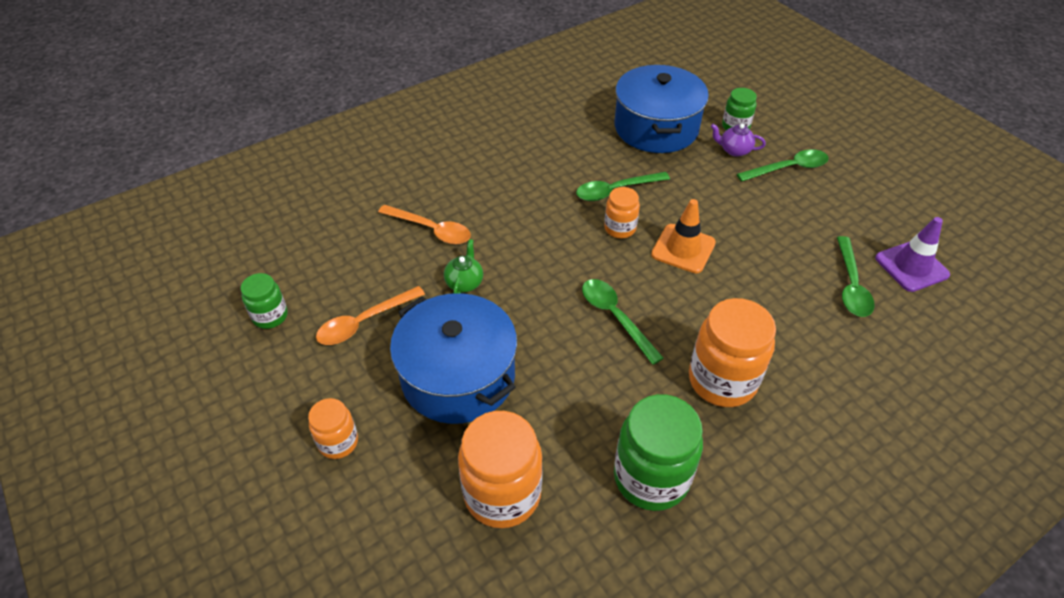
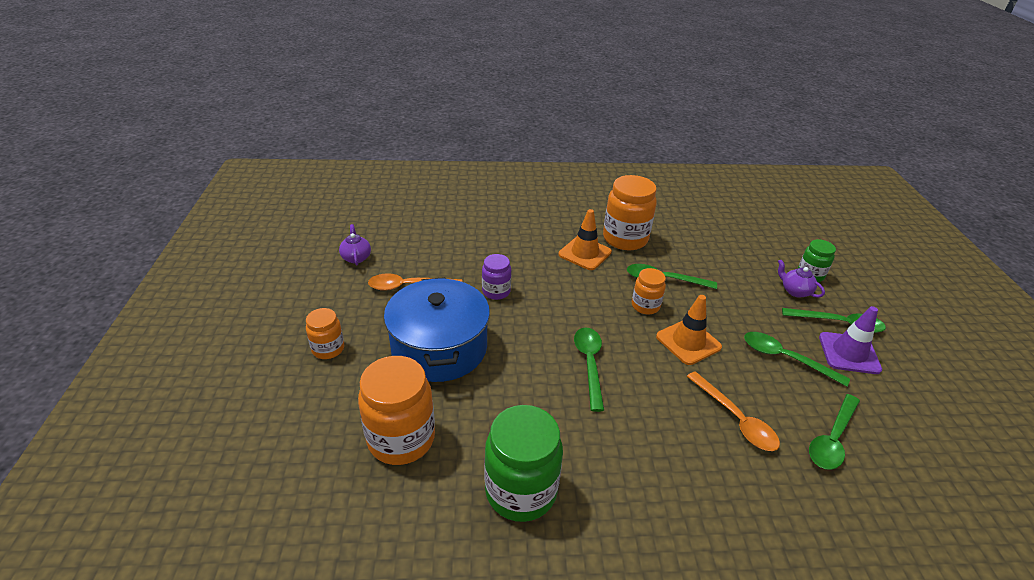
camera: 30 degrees right, 10 degrees down
(270, 316) = (356, 257): green jar -> purple teapot
(431, 230) = (502, 250): orange spoon -> orange spoon (735, 419)
(464, 282) = (496, 291): green teapot -> purple jar
(519, 194) = (585, 253): none -> orange traffic cone
(656, 128) = (735, 250): blue pot -> none
(722, 380) = (642, 452): orange jar -> orange jar (625, 239)
(770, 225) = (785, 358): none -> green spoon
(911, 266) = (913, 453): purple traffic cone -> purple traffic cone (849, 353)

